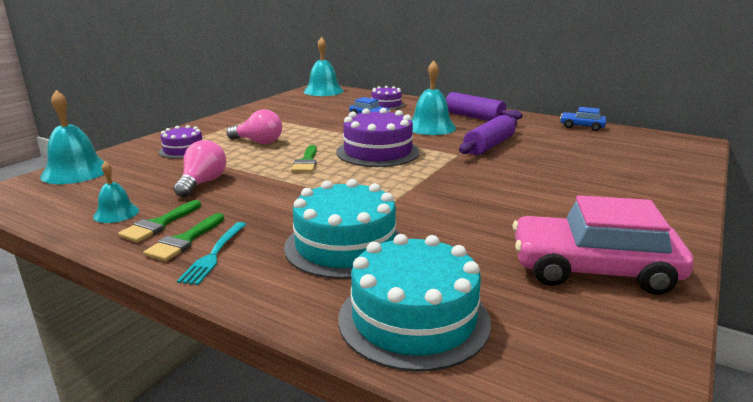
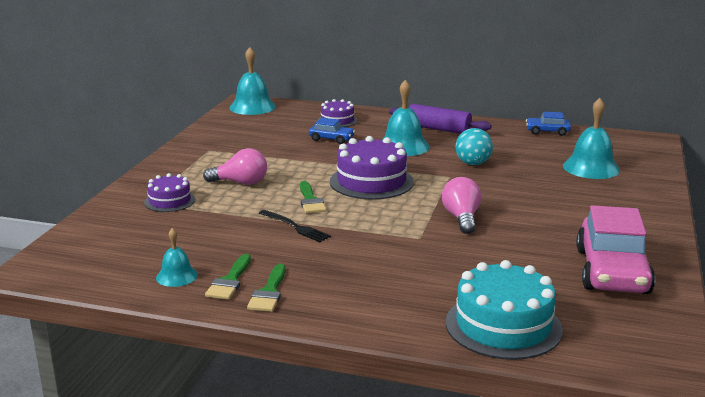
camera: 15 degrees left, 0 degrees up
(76, 172) = (81, 239): turquoise bell -> turquoise bell (591, 167)
(202, 183) = (228, 235): pink light bulb -> pink light bulb (461, 218)
(214, 255) = (307, 301): turquoise fork -> none
(271, 182) = (296, 227): none -> black fork
(345, 246) = (411, 278): turquoise cake -> none
(489, 146) = (473, 163): purple rolling pin -> turquoise ball
(593, 270) = (612, 271): pink car -> pink car turned 75 degrees counterclockwise

